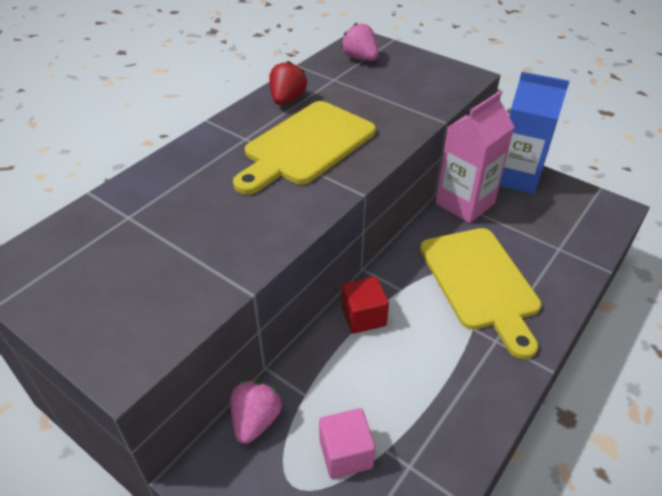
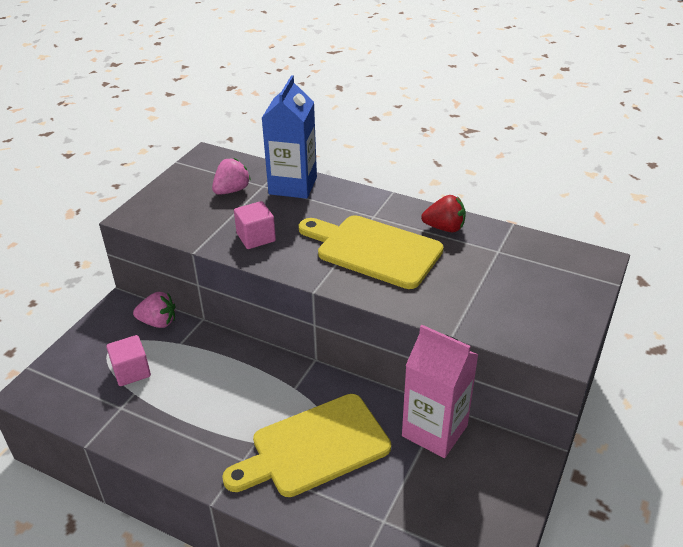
camera: 80 degrees right, 5 degrees down
(245, 231) = (256, 237): none -> pink cube
(360, 58) = (553, 263): pink strawberry -> pink strawberry (232, 190)
(363, 316) = (258, 366): red cube -> none
(516, 177) = (504, 482): blue carton -> blue carton (293, 185)

